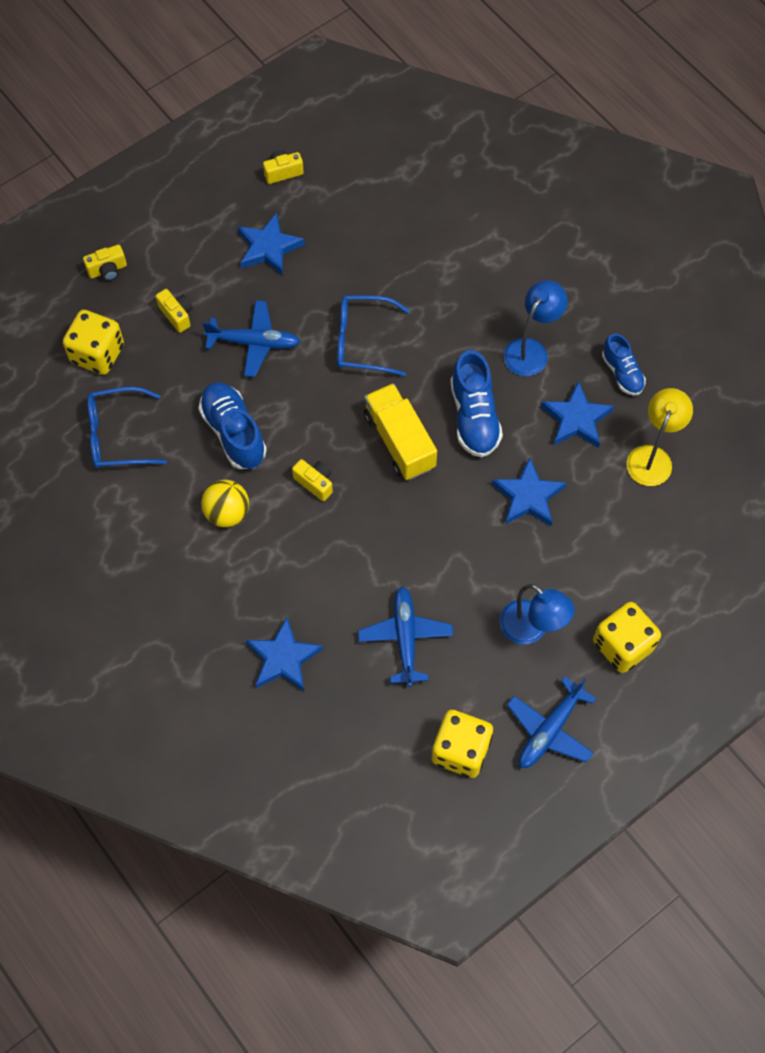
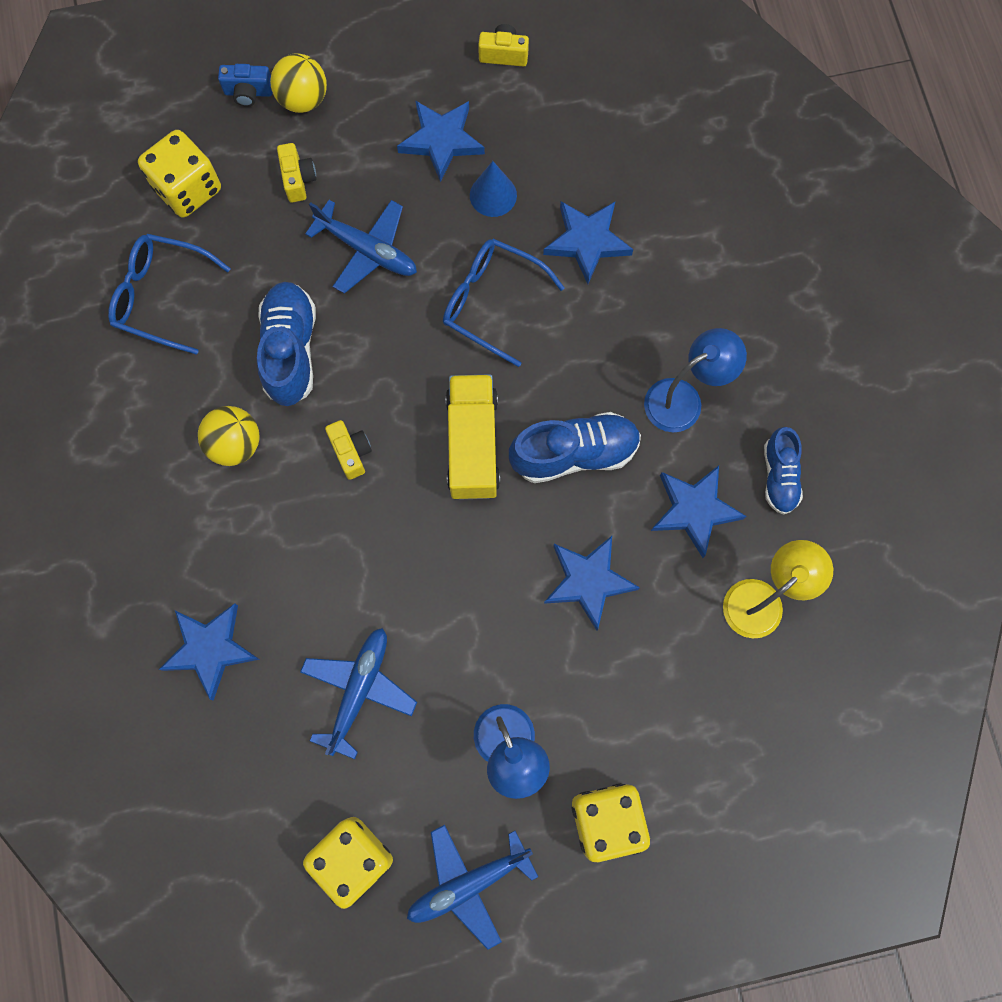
camera: 25 degrees right, 10 degrees up
(108, 270) = (248, 92): yellow camera -> blue camera
(151, 259) = (303, 99): none -> yellow ball
(325, 269) = (493, 195): none -> blue cone
(409, 274) = (587, 242): none -> blue star
(474, 417) = (574, 453): blue shoe -> blue shoe turned 120 degrees counterclockwise

